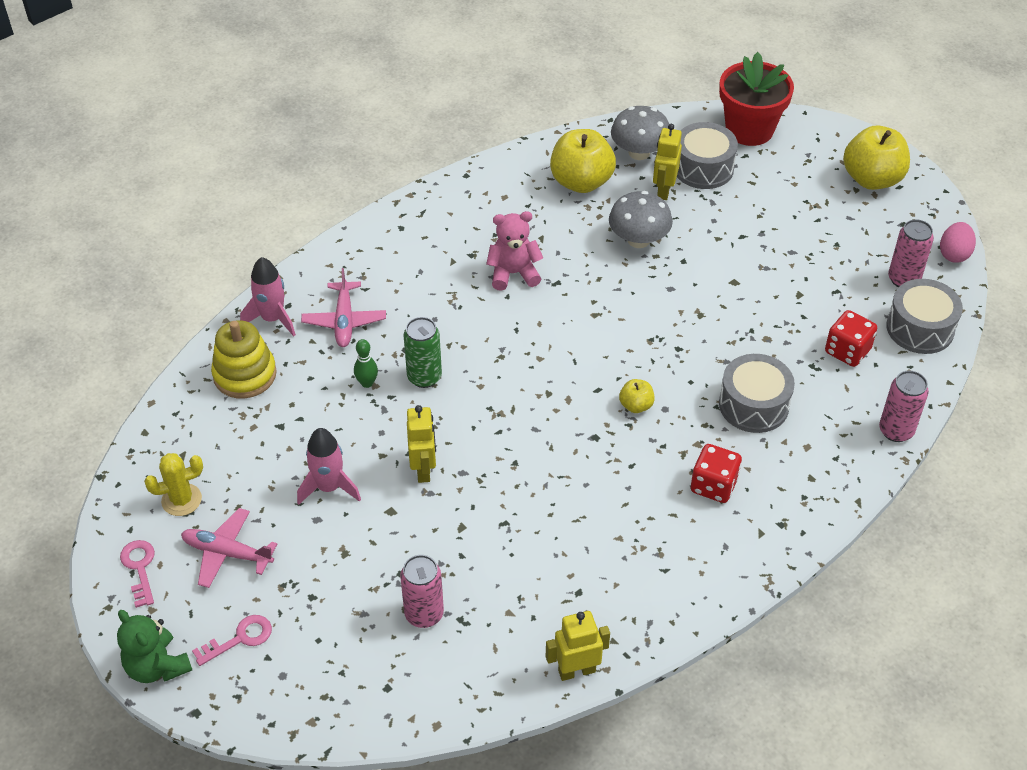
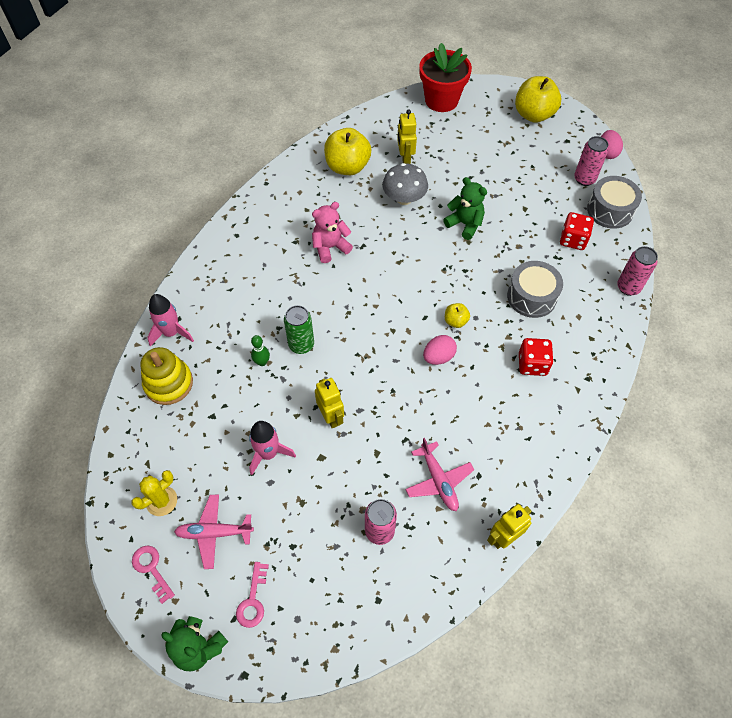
camera: 20 degrees left, 10 degrees up
(240, 638) = (253, 600): pink key -> pink key turned 150 degrees clockwise
(344, 321) = (225, 318): pink plane -> pink plane (438, 481)
(593, 441) = (438, 357): none -> pink egg
(639, 152) = (377, 135): grey mushroom -> none
(703, 168) = (423, 135): grey drum -> none
(706, 292) = (465, 224): none -> green teddy bear

